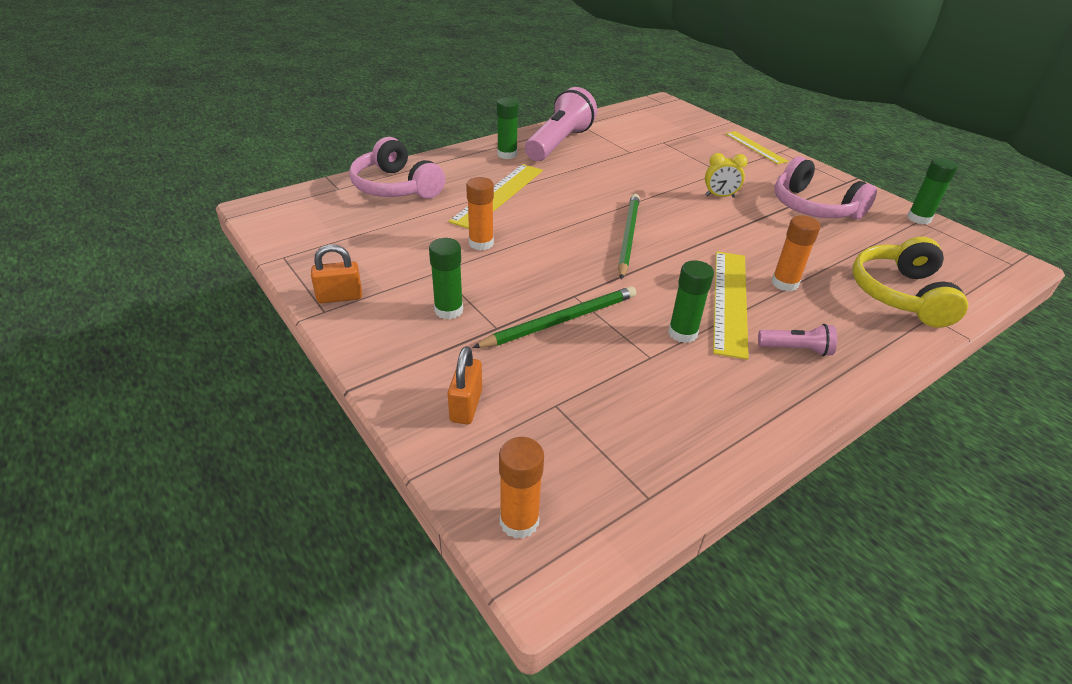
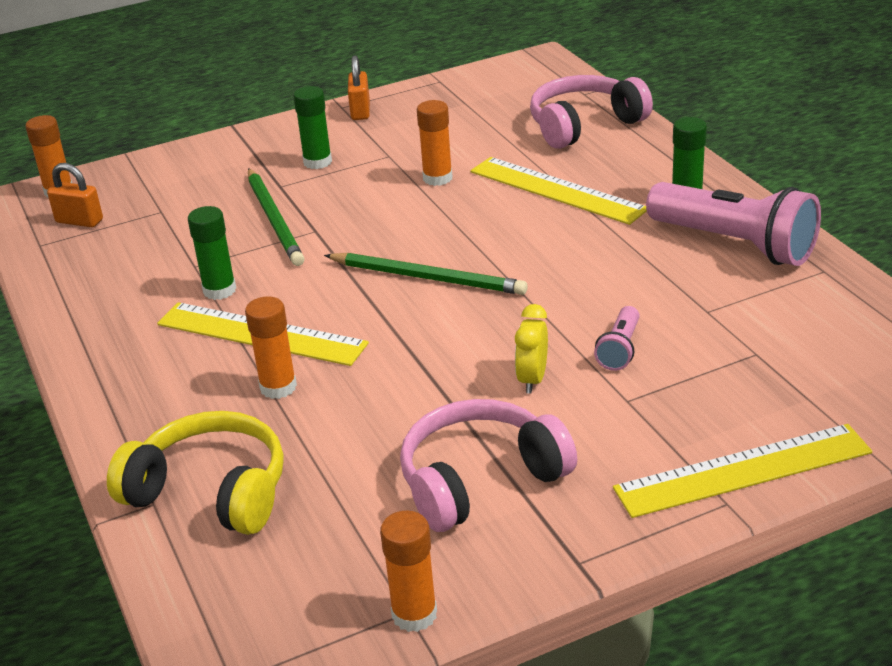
camera: 105 degrees right, 5 degrees down
(466, 406) = (183, 171): orange padlock -> orange padlock (79, 221)
(755, 147) = (743, 470): yellow ruler -> yellow ruler, size x1.57
(796, 349) = (155, 363): pink flashlight -> pink flashlight (620, 349)
(918, 218) = (414, 614): green glue stick -> orange glue stick

